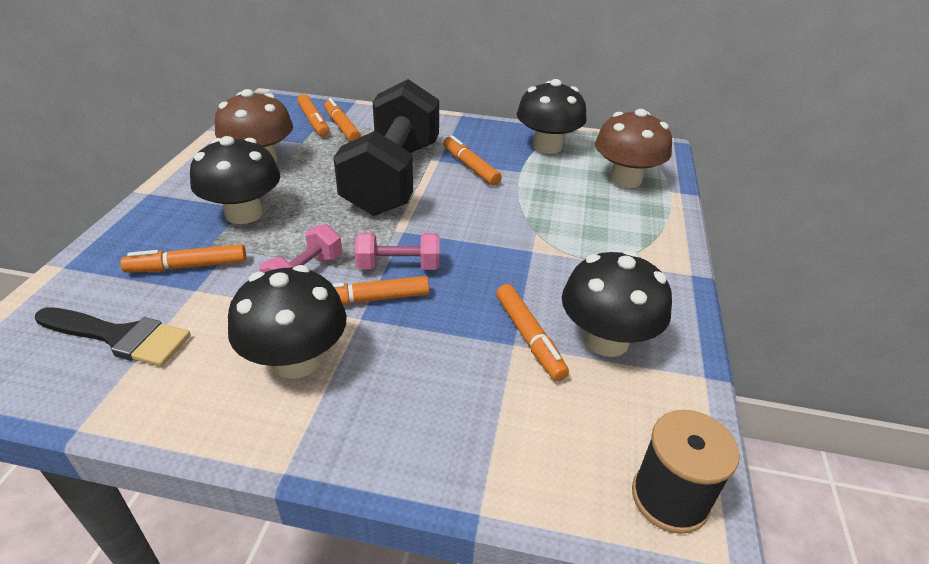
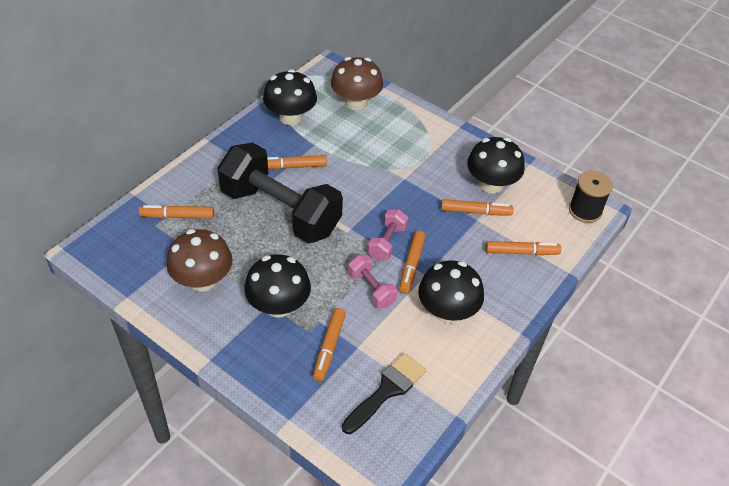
camera: 65 degrees left, 10 degrees up
(313, 121) = (154, 231): orange marker -> orange marker (521, 252)

